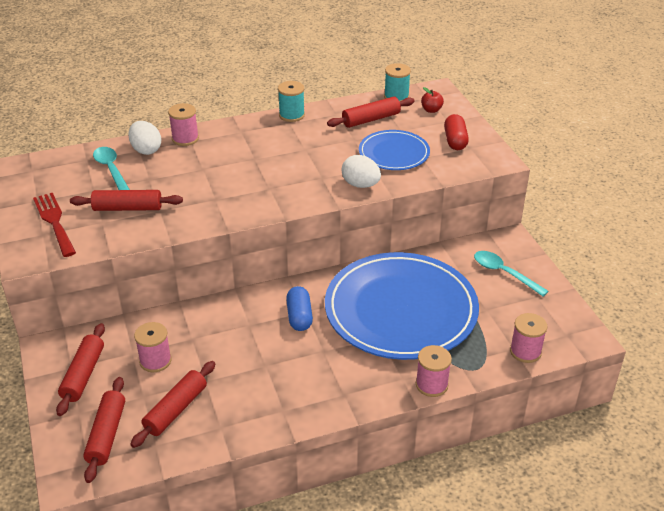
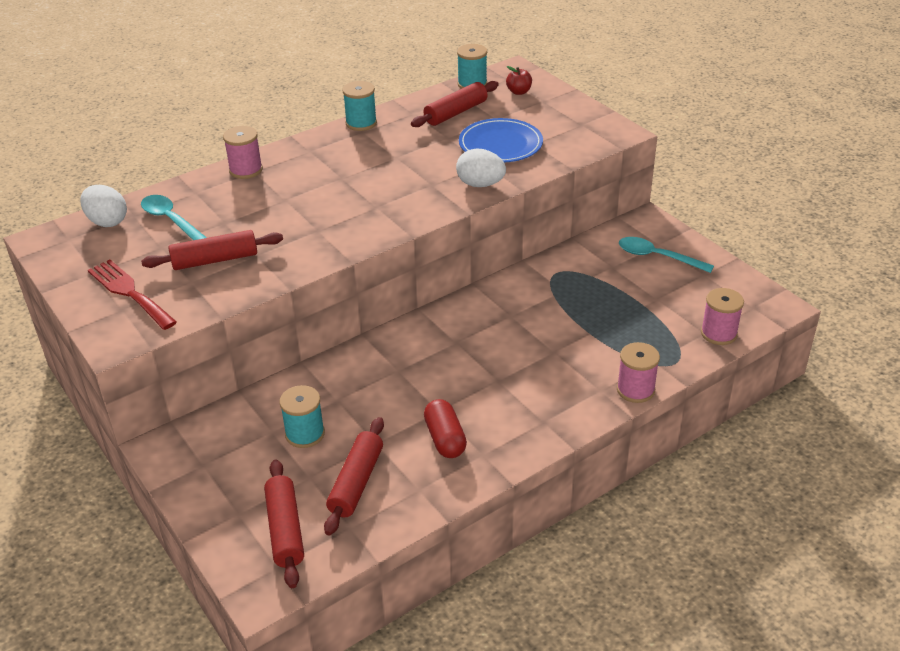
camera: 15 degrees left, 0 degrees up
(83, 375) = (223, 469): red rolling pin -> none
(146, 150) = (203, 191): white egg -> white egg (107, 221)
(155, 361) = (305, 434): pink spool -> turquoise spool
(299, 316) = (452, 349): blue capsule -> none
(401, 310) = (564, 318): blue plate -> none
(455, 141) = (562, 120): red capsule -> red capsule (445, 439)

